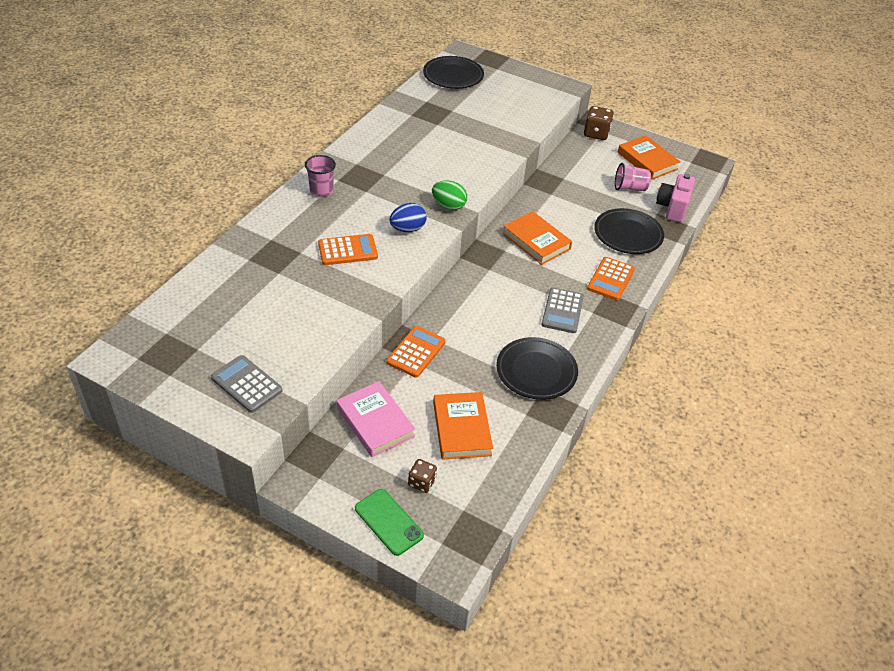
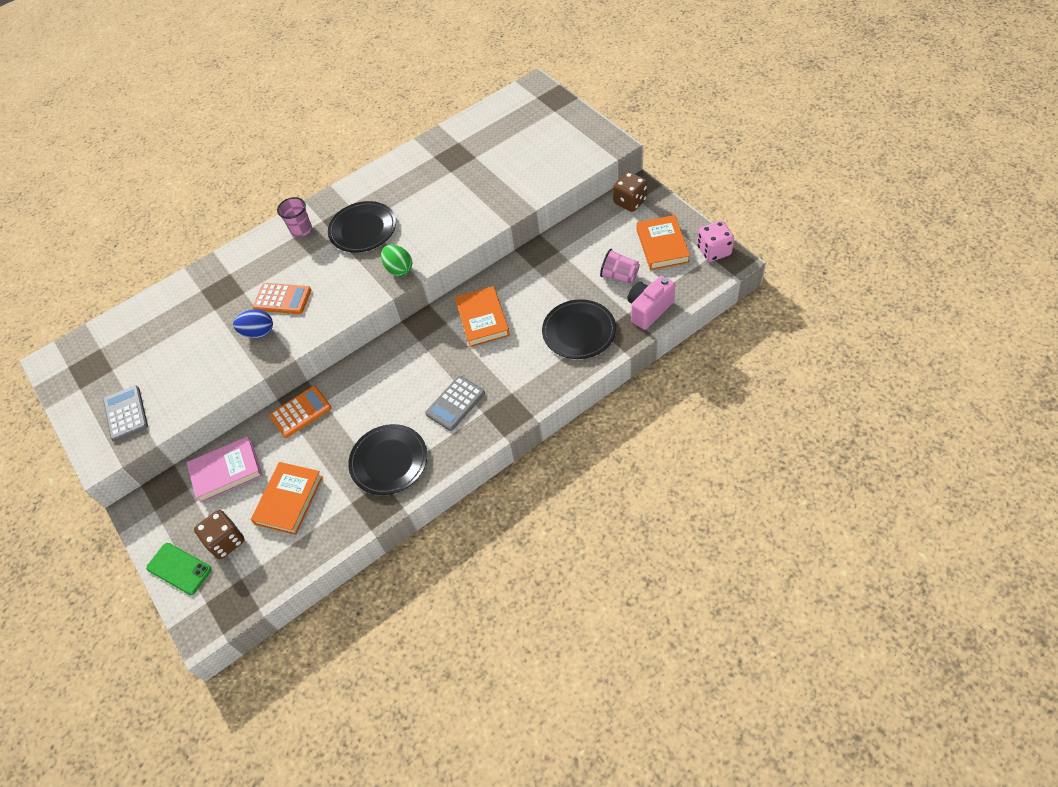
camera: 35 degrees right, 10 degrees up
(375, 422) = (226, 471): pink book -> pink book turned 75 degrees clockwise
(388, 522) = (179, 568): green phone -> green phone turned 45 degrees counterclockwise
(407, 229) = (347, 287): blue egg -> blue egg (258, 332)
(422, 482) = (226, 541): brown dice -> brown dice, size x1.59
(453, 75) = (504, 114): black plate -> black plate (363, 229)
(610, 279) = (525, 379): orange calculator -> none
(690, 158) = (714, 251): none -> pink dice

